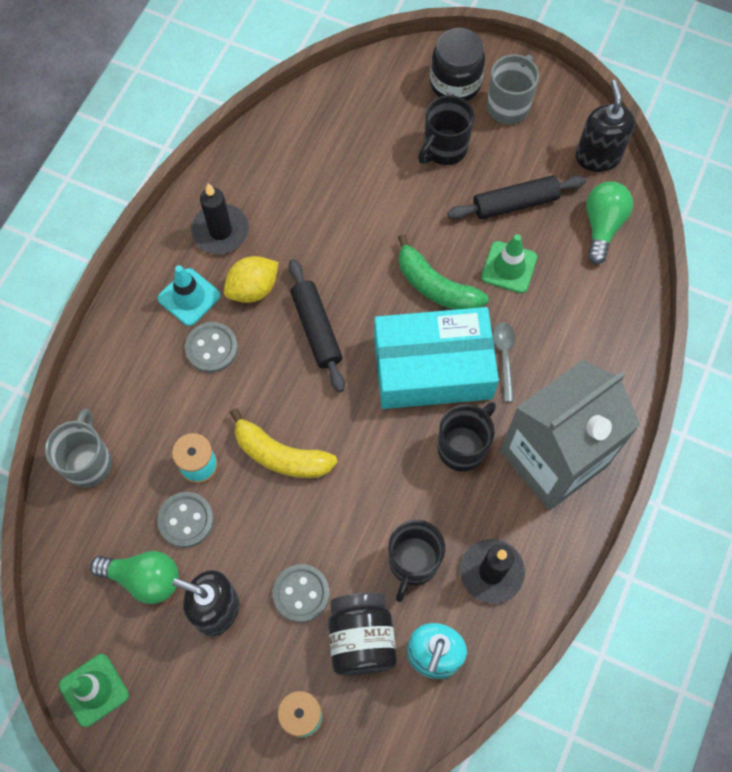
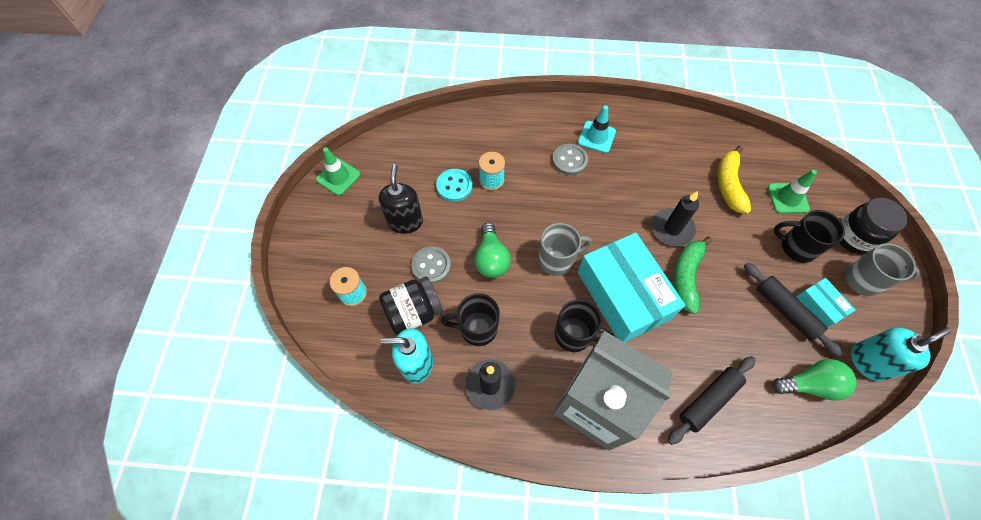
camera: 70 degrees right, 5 degrees down
(88, 462) = (469, 126): grey mug -> grey mug (557, 260)
(144, 578) = (411, 178): green light bulb -> green light bulb (491, 259)
(186, 520) = (454, 186): grey button -> turquoise button
(220, 231) = (650, 137): black candle -> black candle (672, 229)
(253, 289) = (621, 168): yellow lemon -> none
(280, 455) = (517, 222): yellow banana -> yellow banana (728, 185)
(317, 329) = (613, 213): black rolling pin -> black rolling pin (708, 401)
(504, 356) = (657, 342): grey spoon -> none
(509, 267) = (730, 323): green traffic cone -> green traffic cone (788, 198)
(522, 167) = (819, 306): none -> turquoise box
(597, 156) = (868, 362): black soap dispenser -> turquoise soap dispenser

